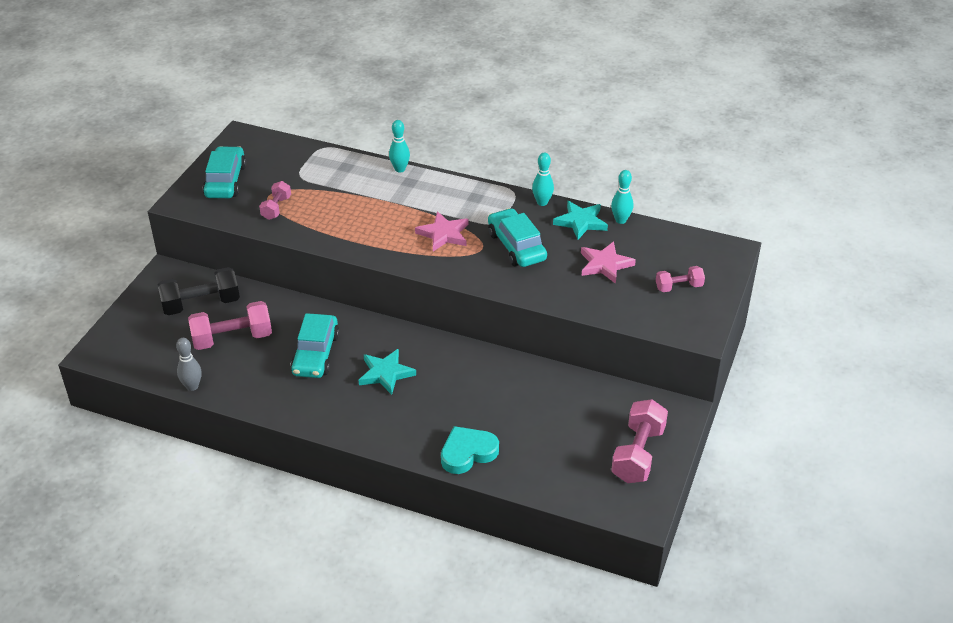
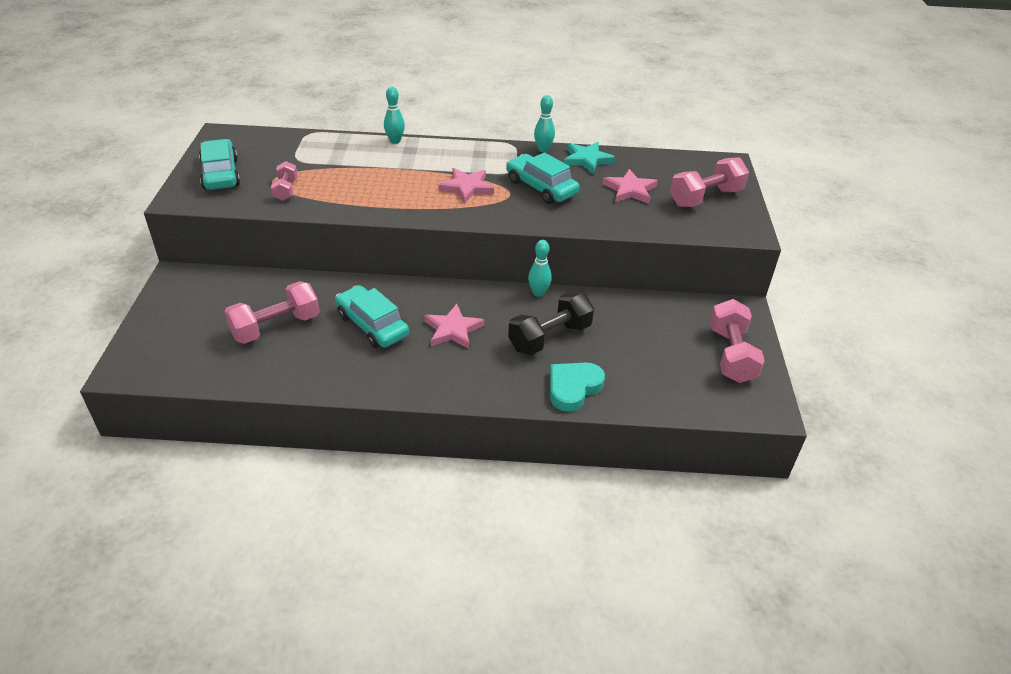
camera: 20 degrees left, 0 degrees up
(192, 386) = (250, 383): grey bowling pin -> none
(201, 304) = (228, 300): black dumbbell -> black dumbbell (550, 337)
(316, 354) = (372, 325): turquoise car -> turquoise car turned 150 degrees clockwise
(386, 373) = (453, 330): turquoise star -> pink star
(620, 220) = (621, 153): turquoise bowling pin -> turquoise bowling pin (538, 293)
(679, 287) = (705, 197): pink dumbbell -> pink dumbbell, size x1.75

